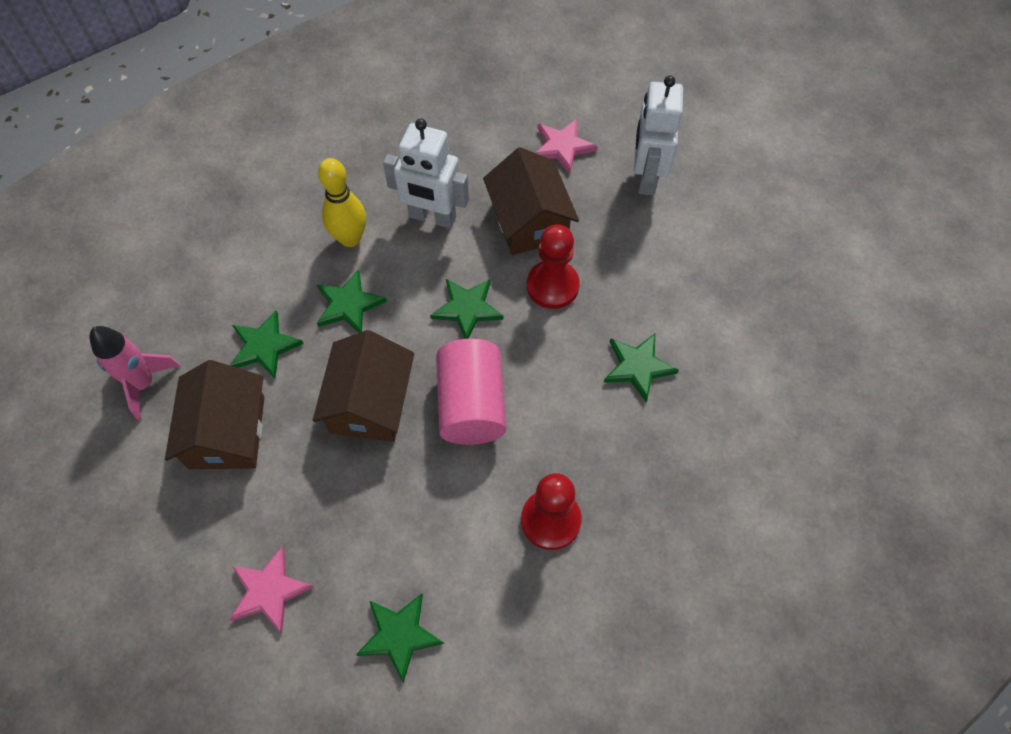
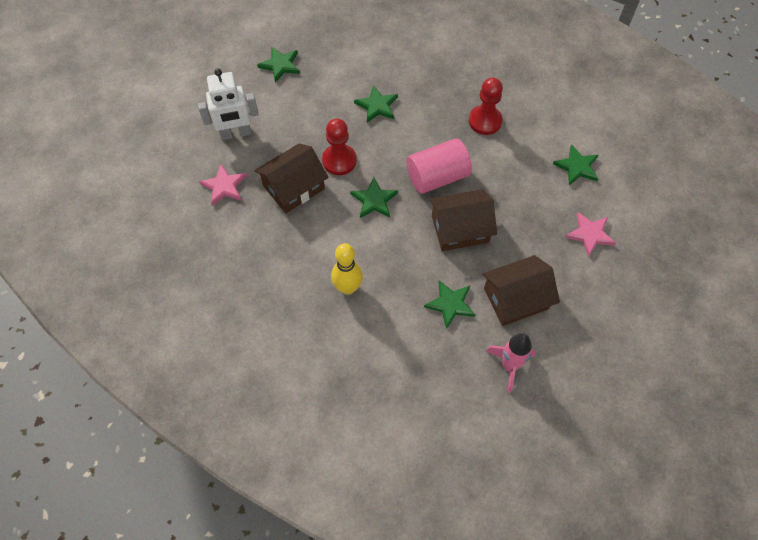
camera: 110 degrees left, 0 degrees up
(348, 305) = (399, 267): green star -> green star (280, 65)
(432, 217) = (312, 244): white robot -> none

